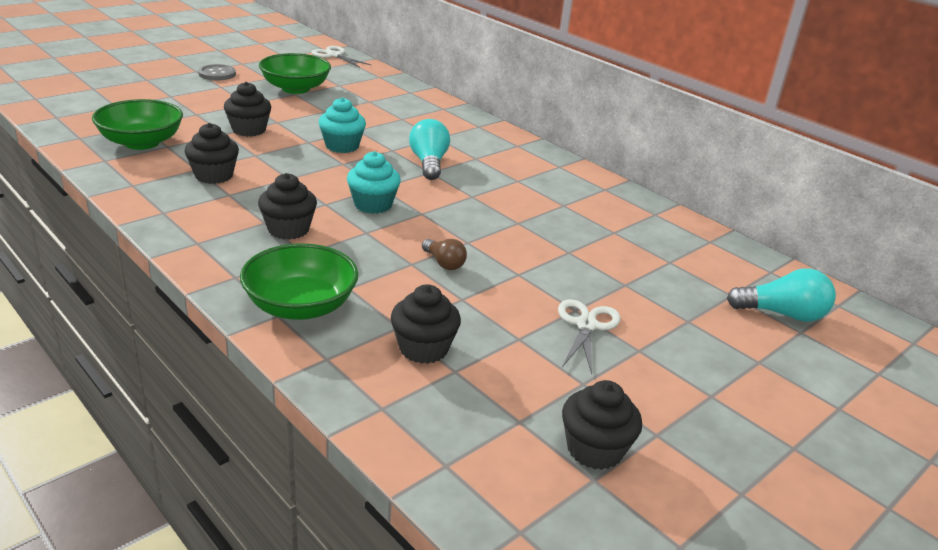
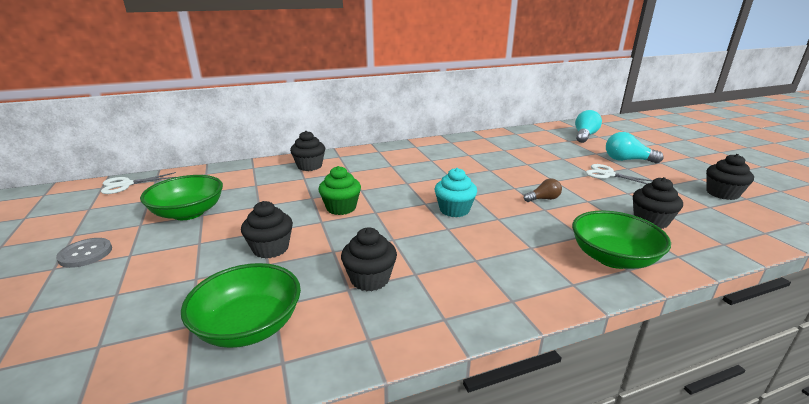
camera: 65 degrees left, 5 degrees down
(288, 229) = (491, 250): black cupcake -> black cupcake (309, 166)
(342, 146) = (341, 208): turquoise cupcake -> green cupcake
(429, 163) = (392, 181): turquoise light bulb -> turquoise light bulb (627, 160)

